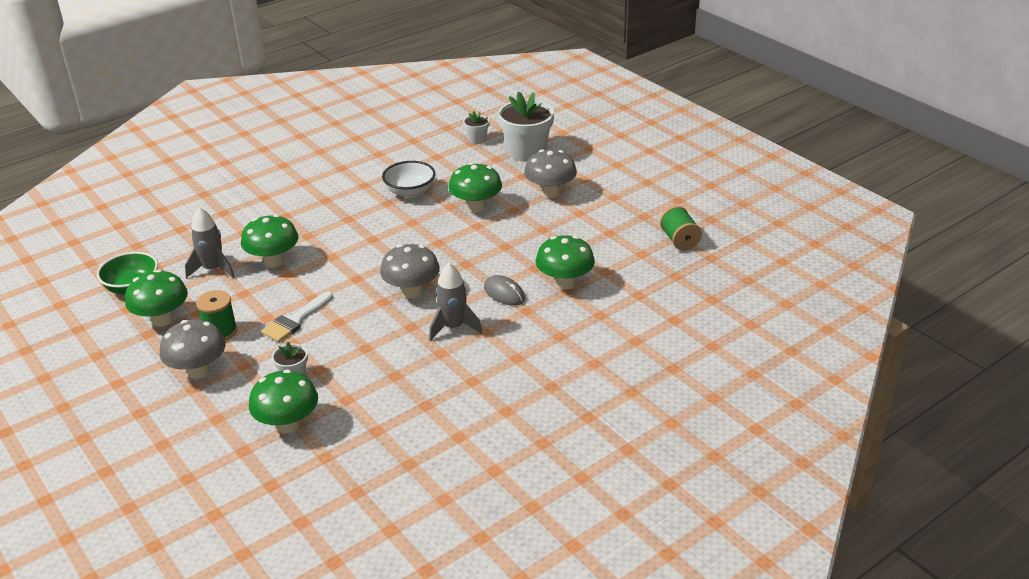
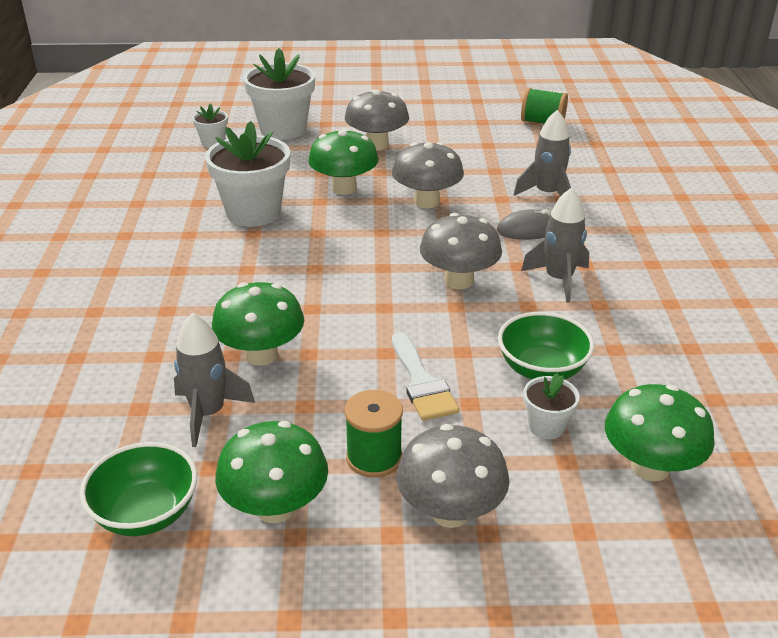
camera: 55 degrees left, 0 degrees up
(347, 355) = (542, 369): none -> green bowl
(410, 192) = (253, 212): white bowl -> white flower pot
(495, 242) = (426, 201): none -> grey mushroom
(565, 283) = (547, 194): green mushroom -> grey rocket

